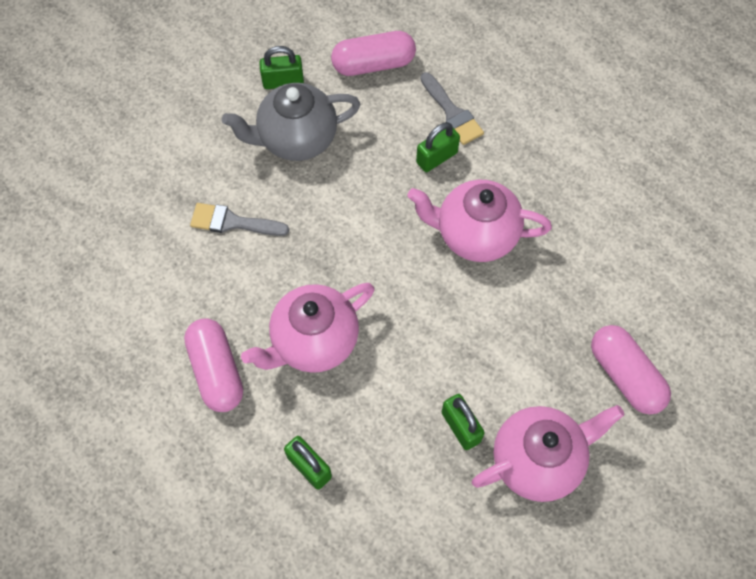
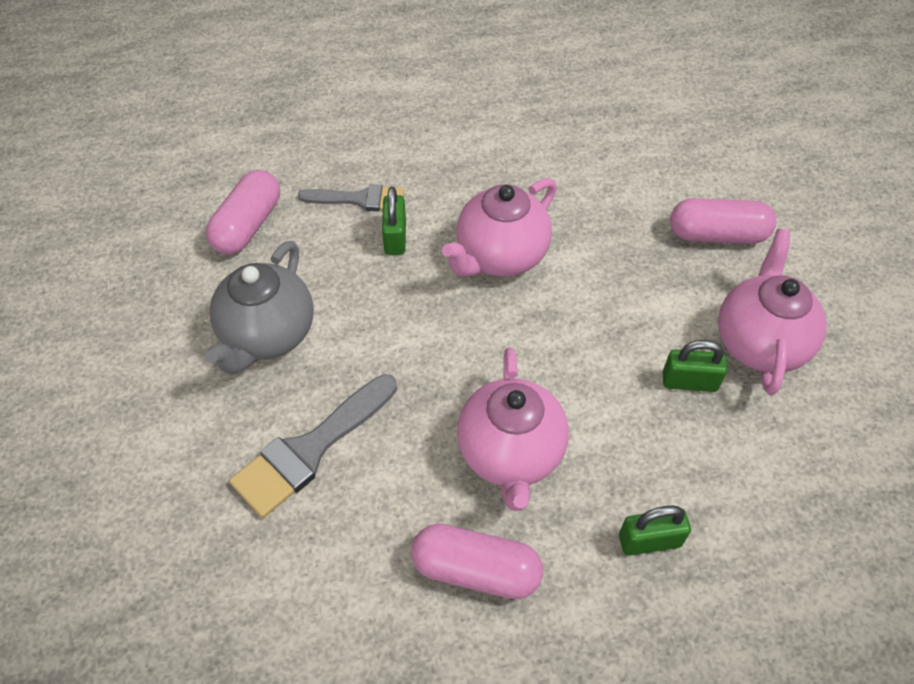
camera: 55 degrees left, 10 degrees down
(233, 222) = (310, 449): grey brush -> grey brush, size x1.51
(283, 82) = (190, 308): green padlock -> none

